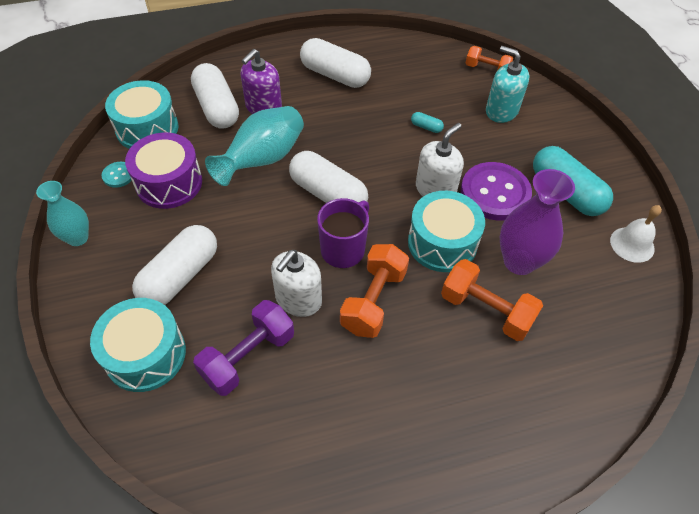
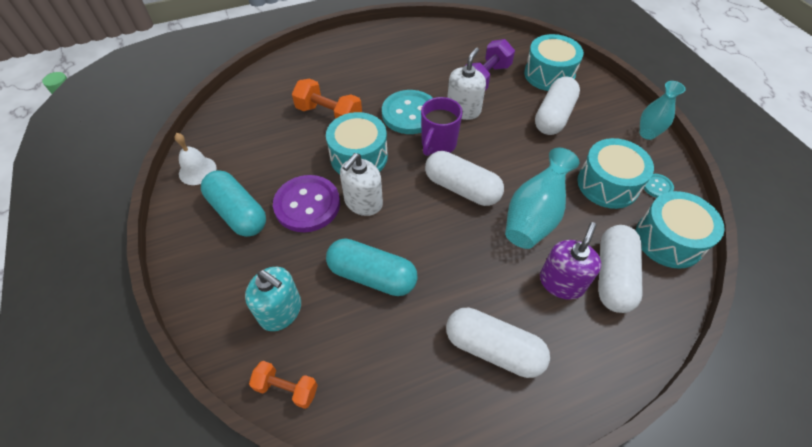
camera: 175 degrees right, 0 degrees up
(169, 183) = (607, 184): purple drum -> turquoise drum
(217, 108) = (613, 276): white capsule -> white capsule turned 45 degrees clockwise
(374, 301) = (410, 114): orange dumbbell -> turquoise button
(426, 127) = (372, 276): turquoise capsule -> turquoise capsule, size x2.42
(519, 261) = (297, 149): purple vase -> none

